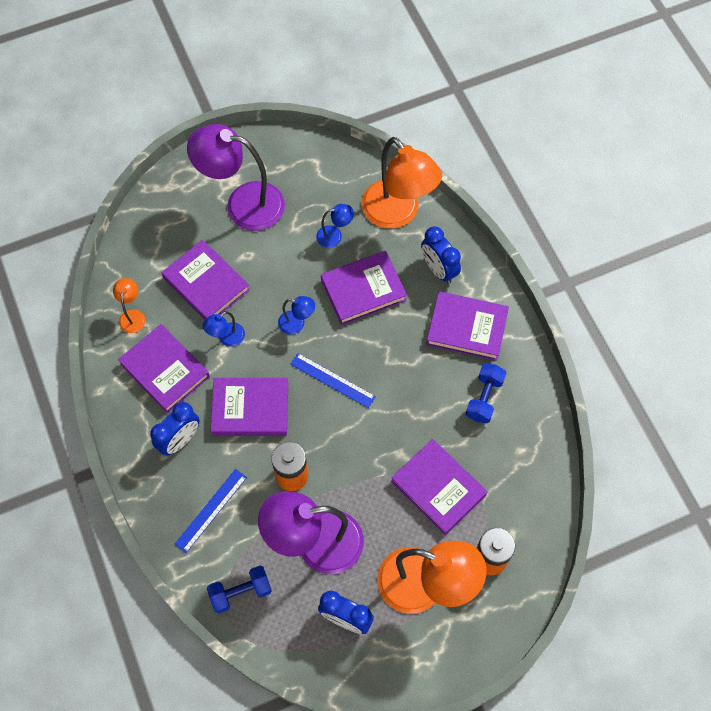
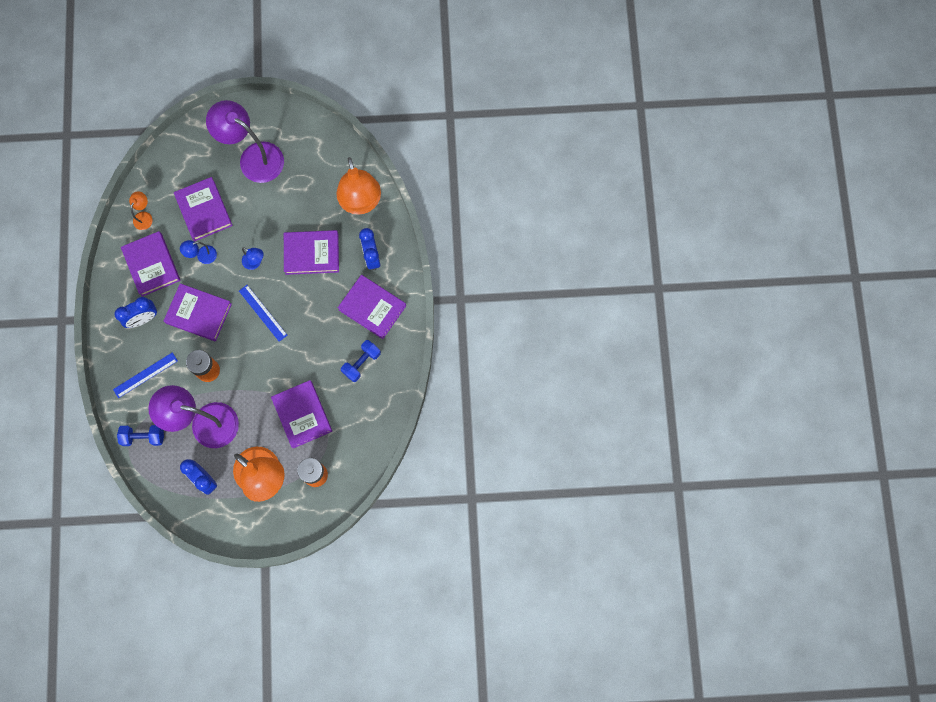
camera: 20 degrees right, 10 degrees up
(334, 236) = (308, 205): blue lamp -> none

